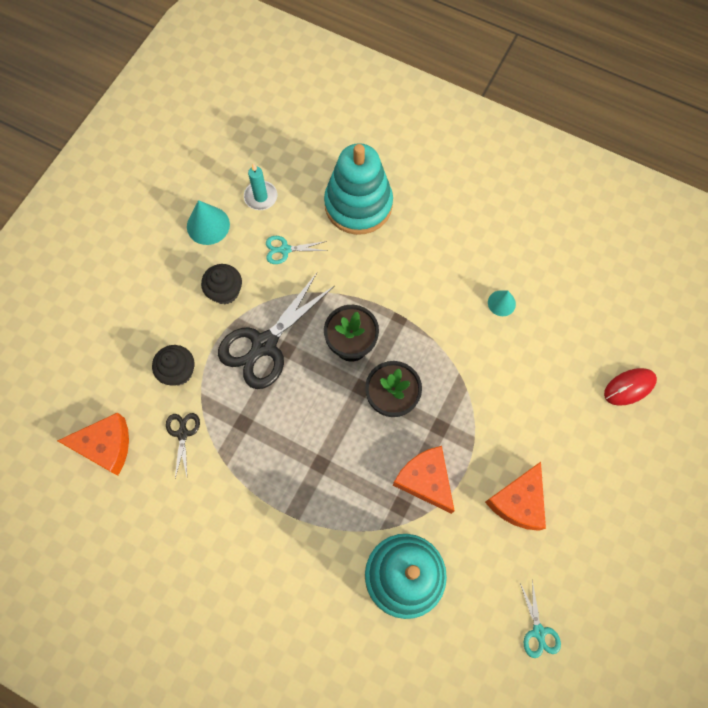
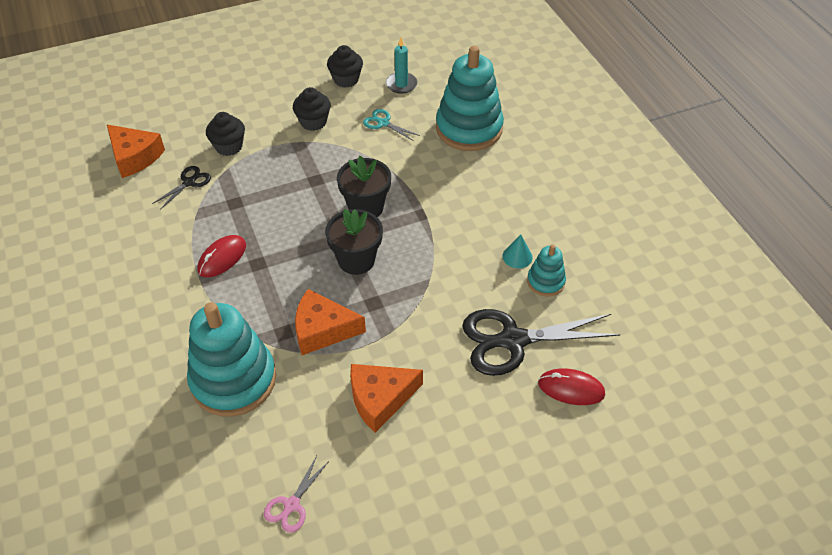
camera: 40 degrees right, 20 degrees down
(208, 225) = (346, 79): turquoise cone -> black cupcake
(264, 344) = (304, 168): black scissors -> black scissors (513, 340)
(287, 482) = (222, 258): none -> red mouse
(425, 480) = (322, 329): orange cheese -> orange cheese turned 90 degrees counterclockwise
(538, 631) = (292, 505): turquoise scissors -> pink scissors
(539, 310) = (545, 281): none -> turquoise stacking toy

